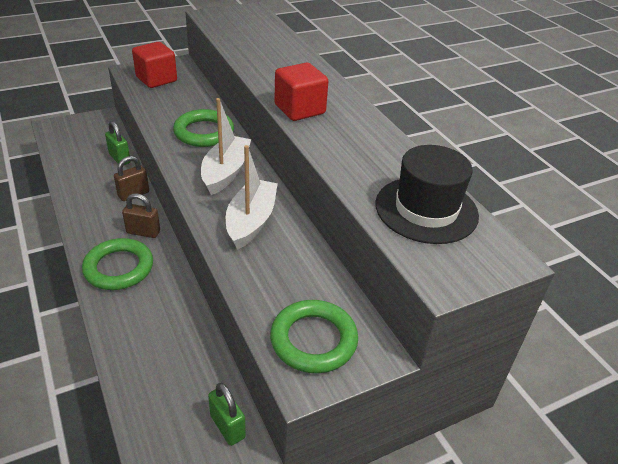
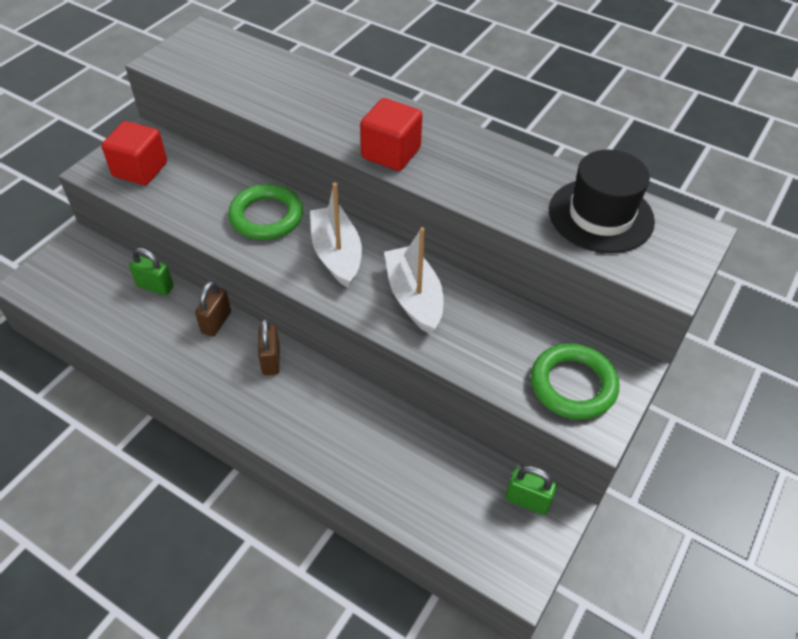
camera: 30 degrees left, 10 degrees up
(119, 268) = (285, 412): green ring -> none
(143, 232) = (271, 360): brown padlock -> brown padlock turned 75 degrees counterclockwise

